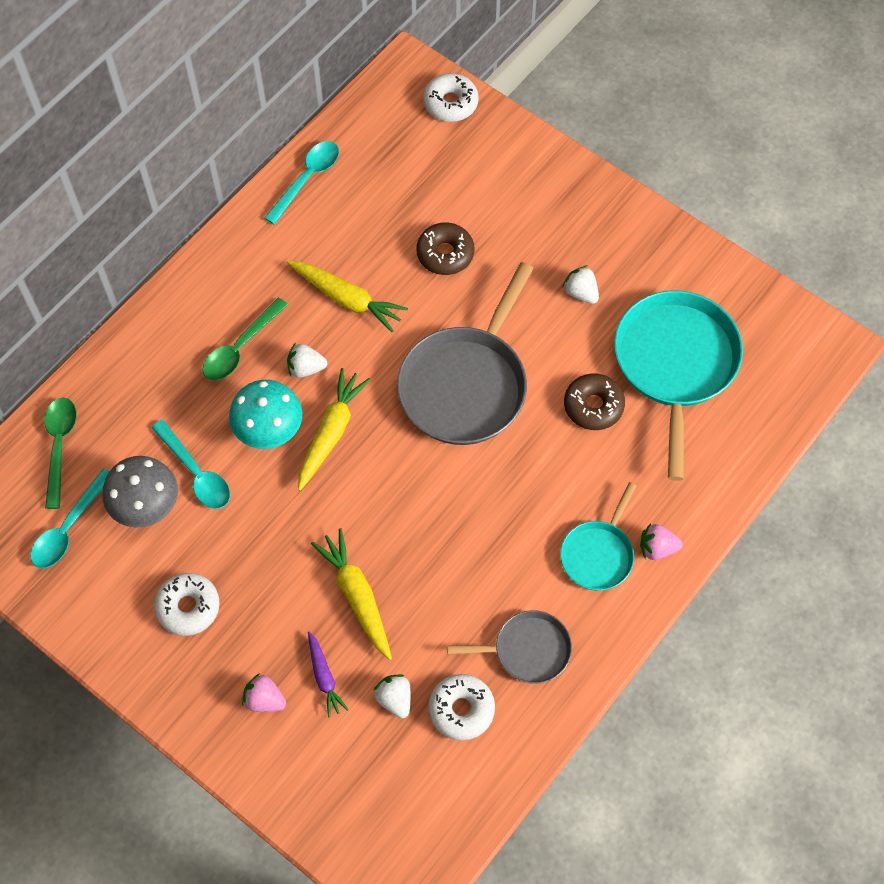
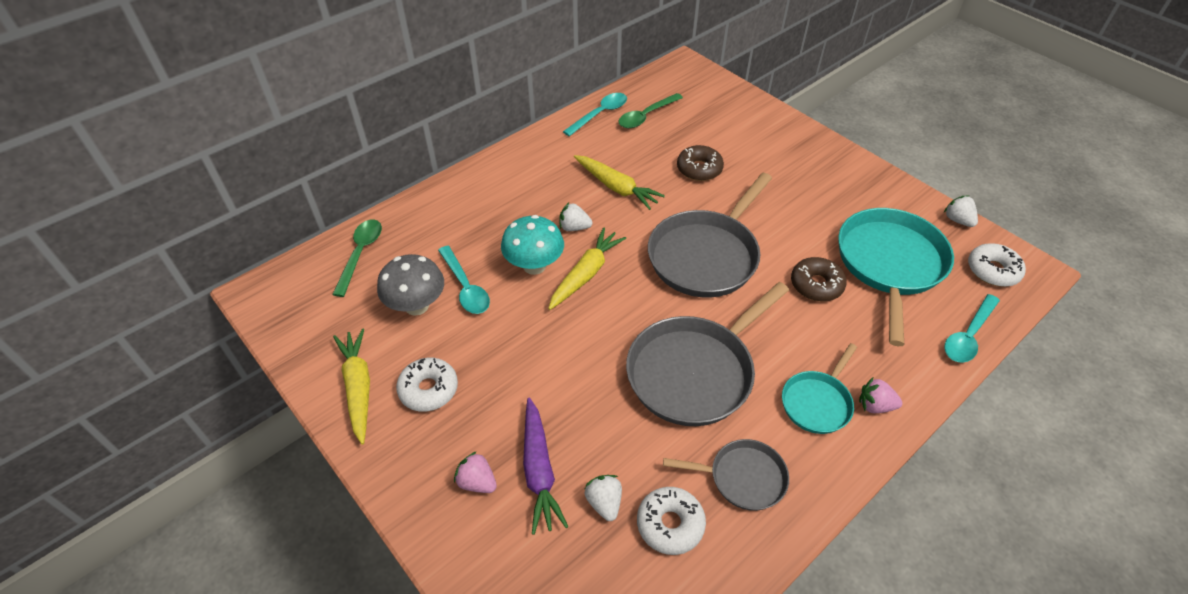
camera: 10 degrees right, 15 degrees down
(69, 527) = (347, 312): turquoise spoon -> turquoise spoon (968, 335)
(240, 347) = (525, 207): green spoon -> green spoon (646, 116)
(324, 677) = (539, 470): purple carrot -> purple carrot, size x1.64
(357, 596) = (584, 404): yellow carrot -> yellow carrot (358, 388)
(450, 103) = (714, 85): white donut -> white donut (992, 270)
(468, 539) = (694, 372): none -> grey pan
(581, 293) = (808, 206): white strawberry -> white strawberry (957, 220)

